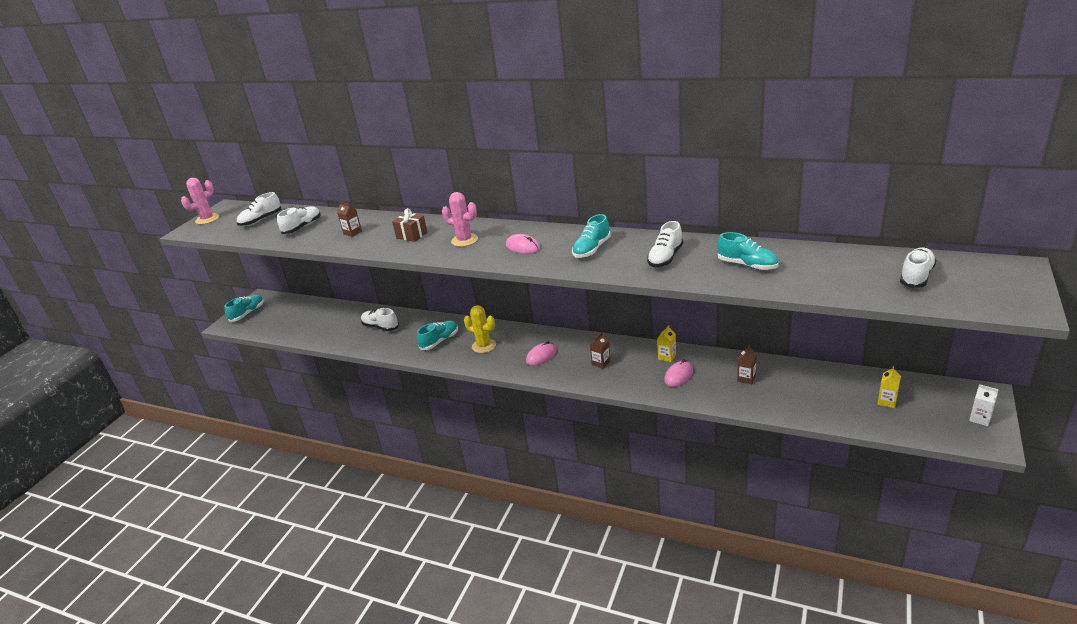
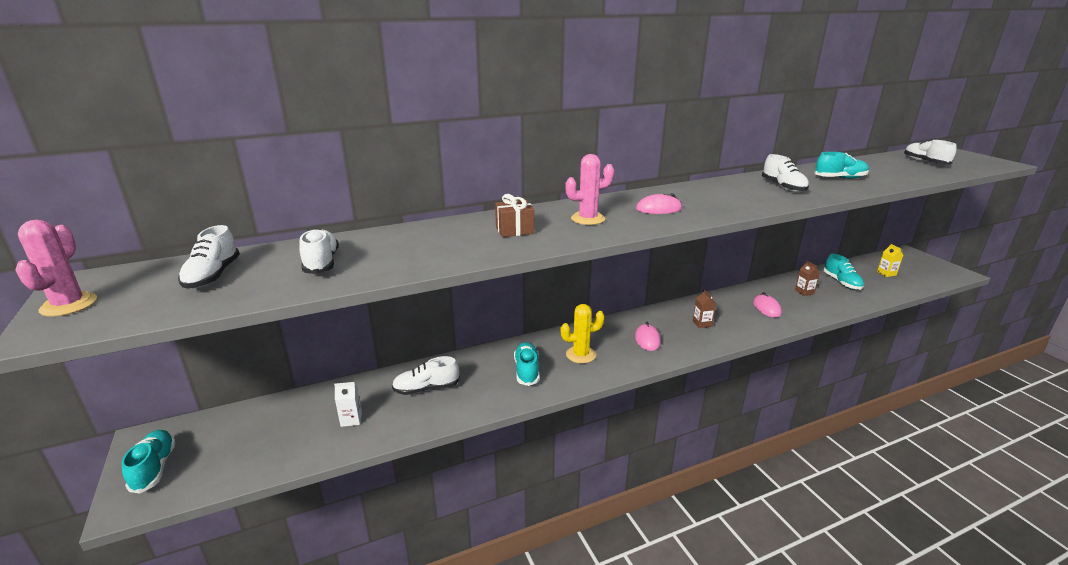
camera: 50 degrees left, 5 degrees down
(352, 232) = (424, 248): brown carton -> none
(591, 249) = (718, 196): turquoise shoe -> turquoise shoe (841, 282)
(667, 357) = (734, 300): yellow carton -> none
(980, 419) = (932, 264): white carton -> white carton (351, 419)

